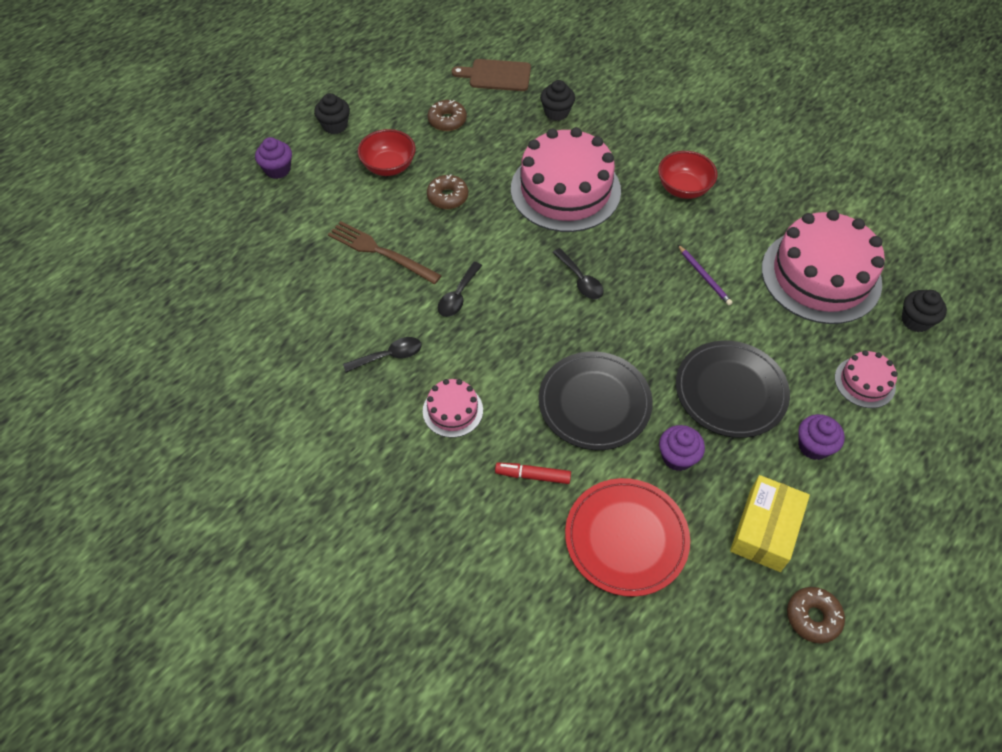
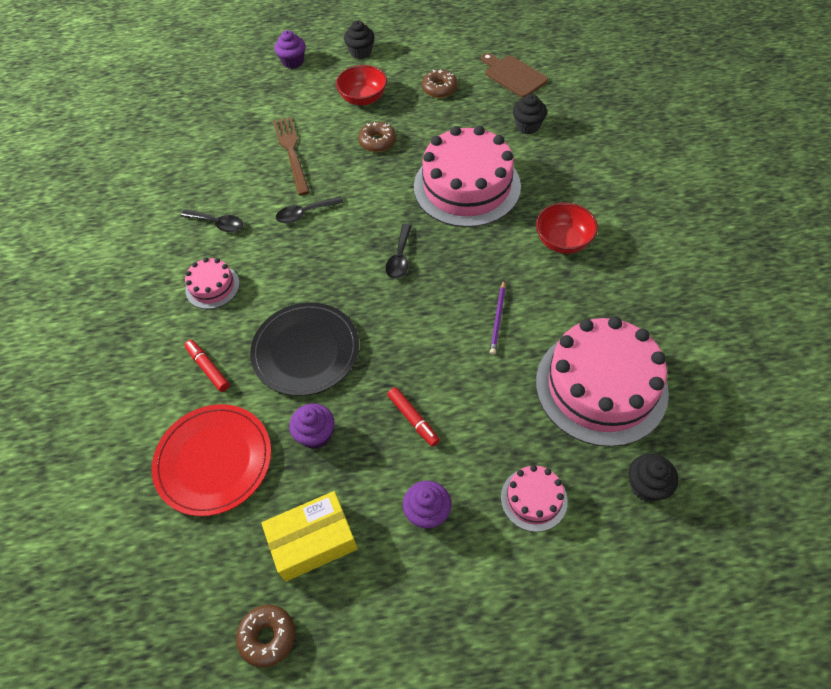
camera: 45 degrees right, 0 degrees up
(730, 391) = (413, 419): black plate -> red marker

